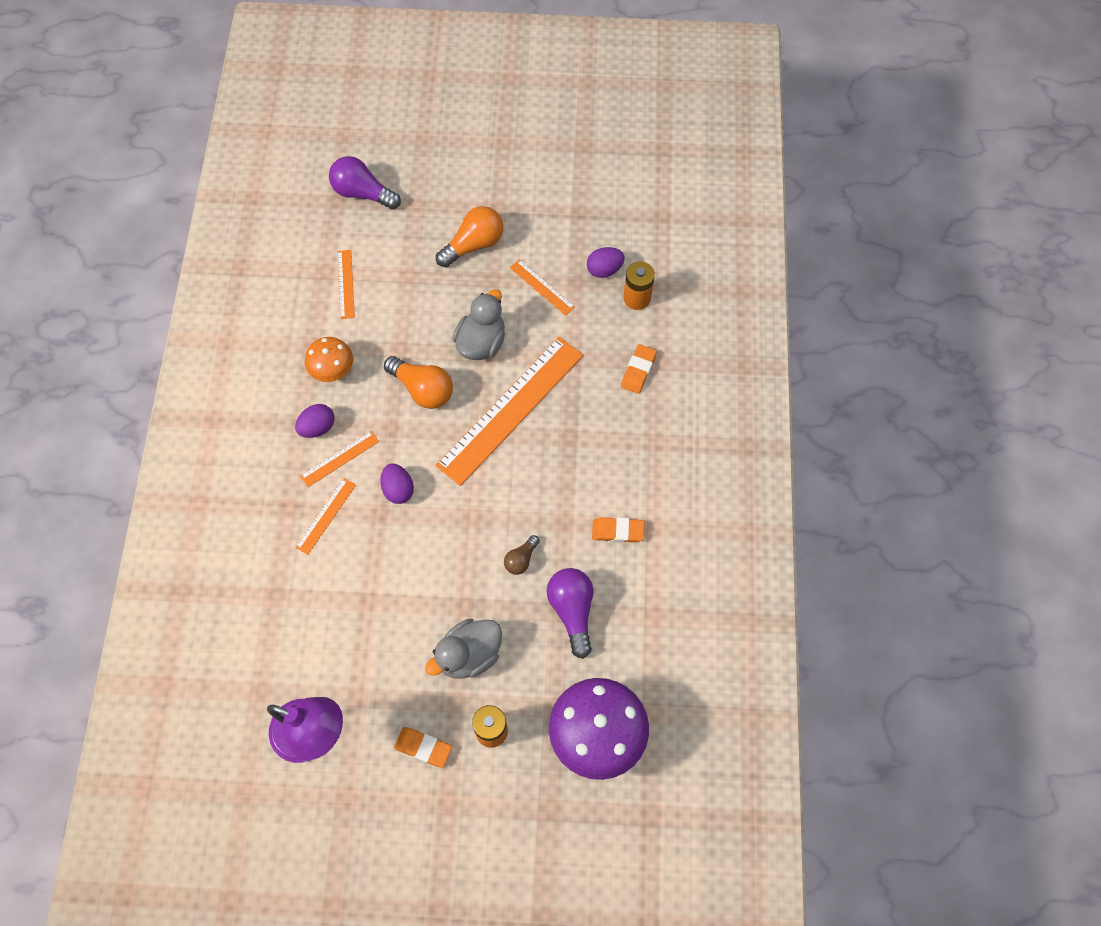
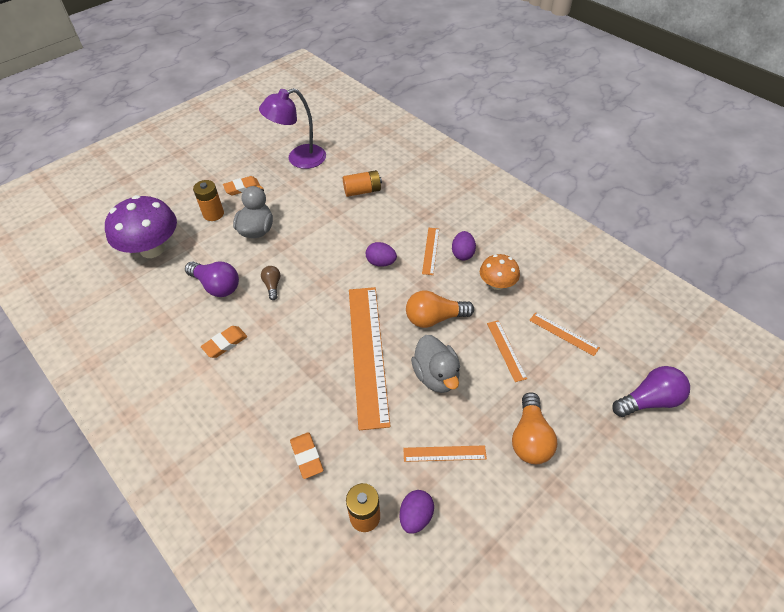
camera: 135 degrees right, 15 degrees down
(307, 605) = (362, 191): none -> orange battery
(326, 516) = (402, 225): orange ruler -> orange ruler (506, 350)

